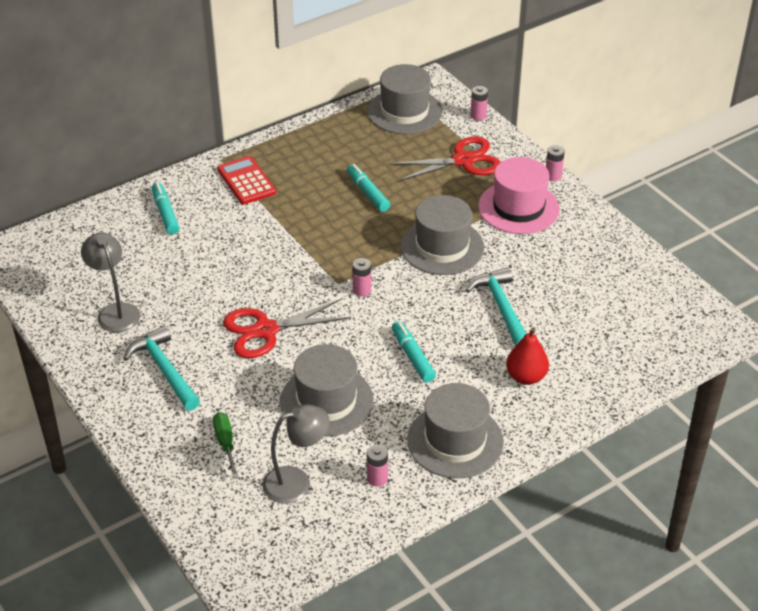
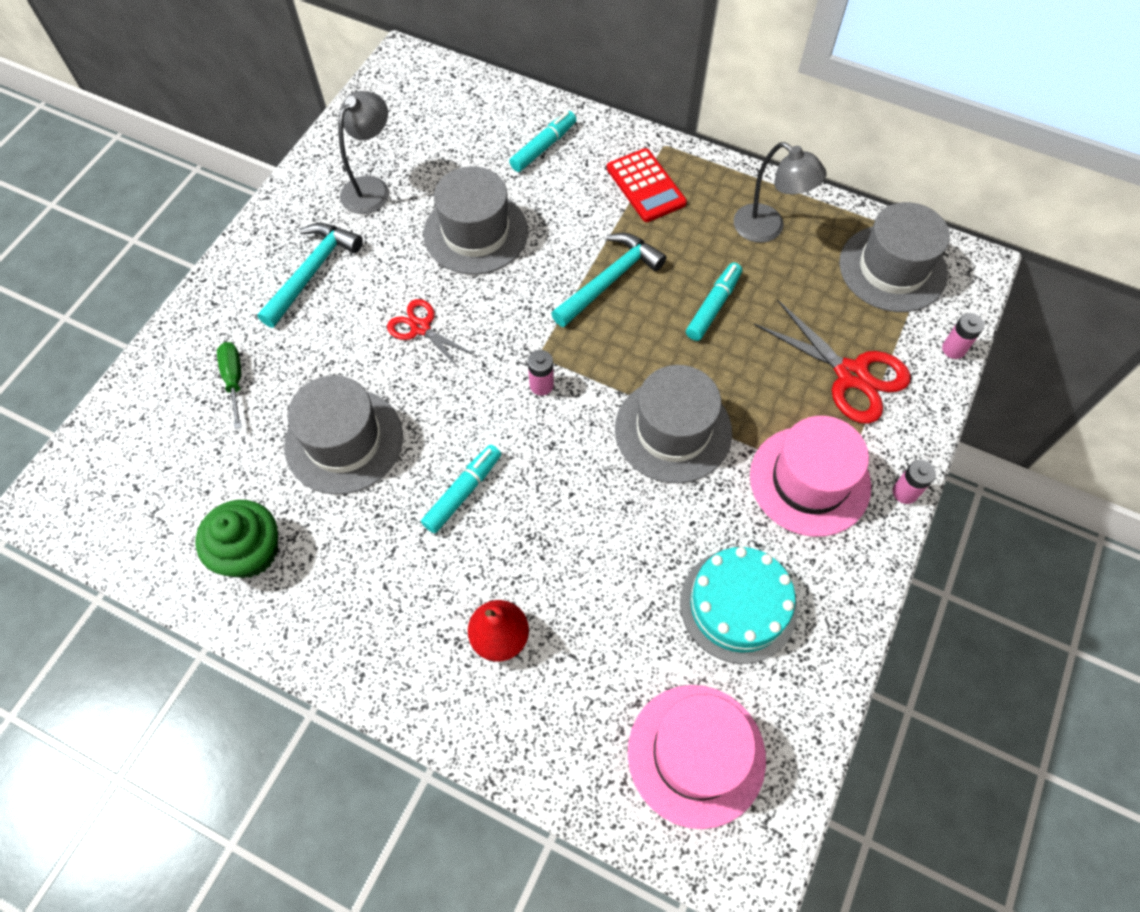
camera: 60 degrees right, 20 degrees up
(226, 443) = (234, 380): green screwdriver -> green screwdriver turned 60 degrees counterclockwise
(246, 181) = (645, 186): red calculator -> red calculator turned 120 degrees clockwise
(266, 330) = (421, 328): red scissors -> red scissors, size x0.60
(296, 482) = (209, 474): grey lamp -> grey lamp (767, 229)
(377, 478) = (250, 552): pink battery -> green cupcake
(455, 441) = (348, 606): grey hat -> grey hat (476, 232)
(501, 308) = (606, 550): turquoise hammer -> turquoise hammer (609, 280)
(575, 269) = (738, 605): none -> turquoise cake
(651, 323) = (696, 754): none -> pink hat

